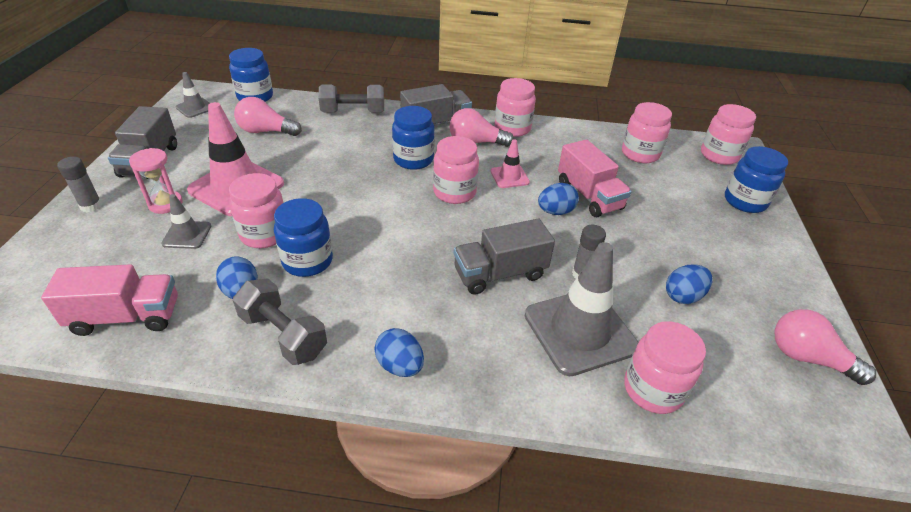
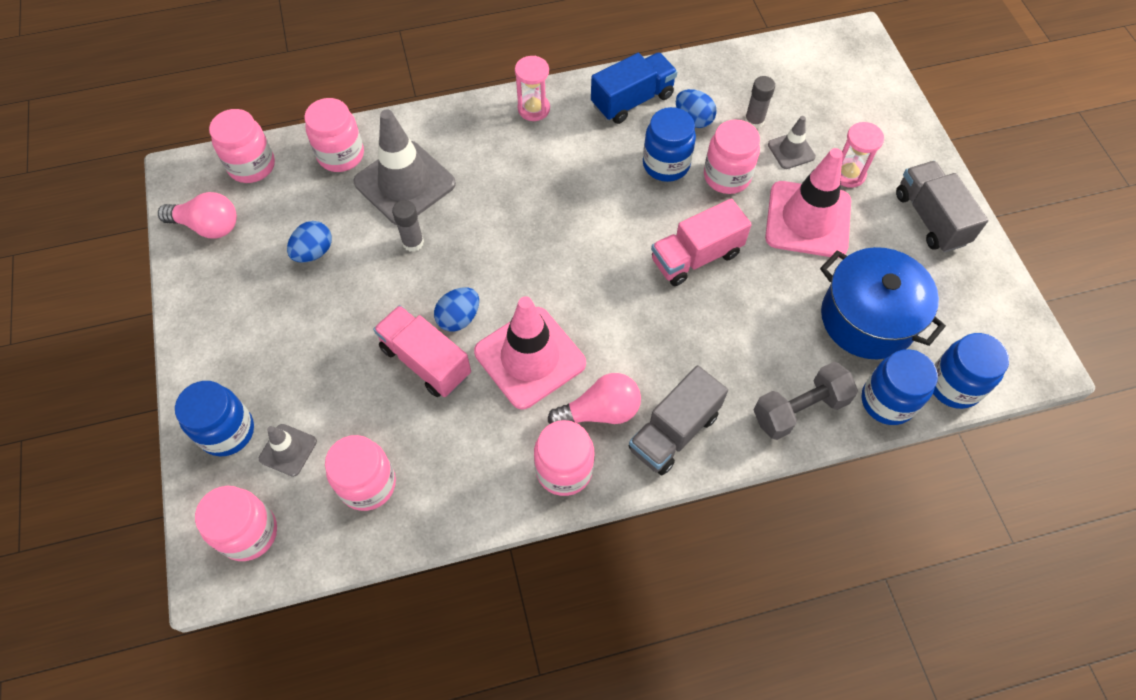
camera: 160 degrees right, 20 degrees up
(91, 206) = (907, 147): grey glue stick -> grey glue stick (754, 121)
(126, 317) = (754, 73): pink truck -> pink truck (696, 257)
(195, 108) = (996, 326): grey traffic cone -> grey traffic cone (288, 450)
(266, 131) = (867, 318): pink light bulb -> blue pot
(283, 335) = (632, 100): grey dumbbell -> blue truck
(400, 366) = (533, 109): blue egg -> pink hourglass
(413, 159) = (658, 341): blue jar -> blue jar (887, 401)
(454, 192) = (581, 304): pink jar -> pink jar (252, 166)
(500, 273) = (490, 214): grey truck -> none
(509, 177) = (530, 357): pink traffic cone -> pink traffic cone, size x2.04

